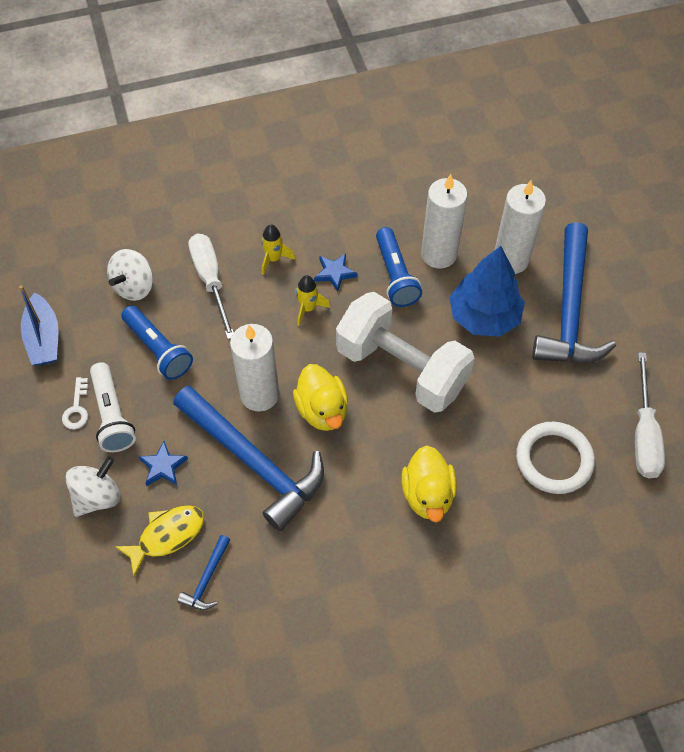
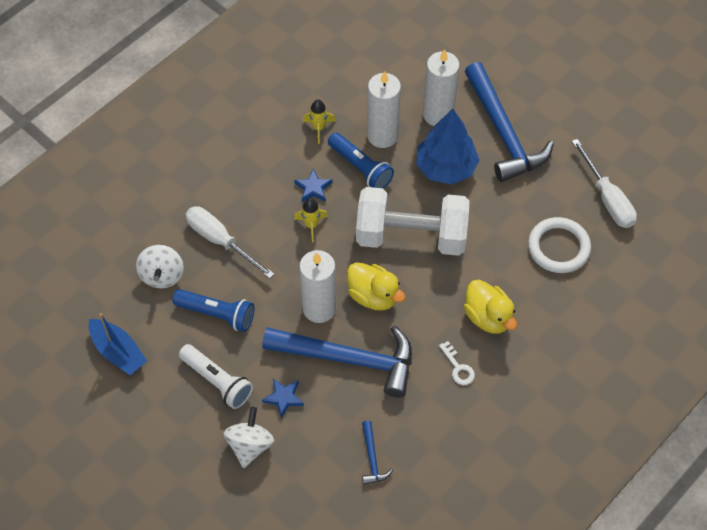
camera: 30 degrees left, 0 degrees up
(77, 408) = (185, 391): white key -> white key (458, 367)
(167, 536) = (322, 444): yellow fish -> none
(274, 259) = (258, 200): yellow rocket -> yellow rocket (319, 128)

